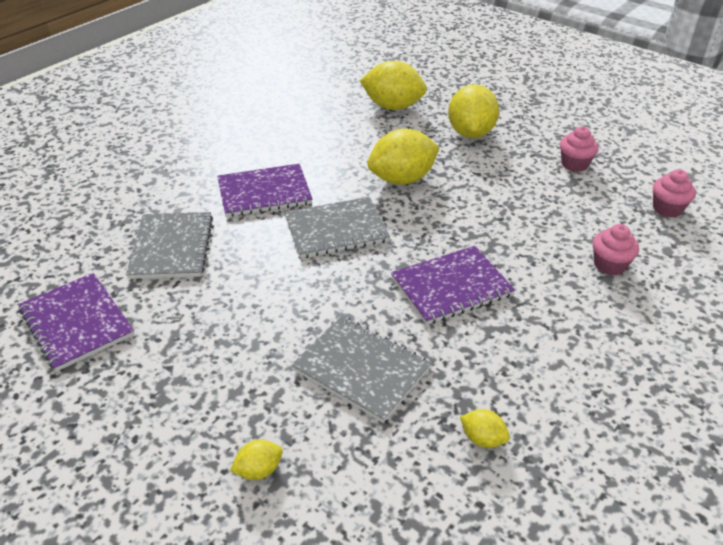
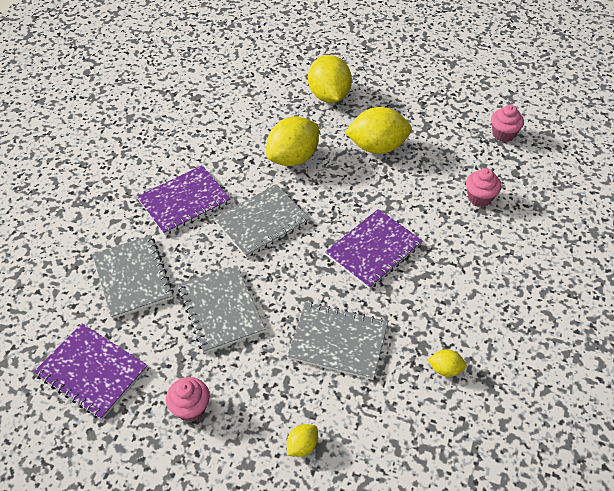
camera: 20 degrees left, 10 degrees up
(245, 300) = (221, 309): none -> grey notebook
(393, 106) = (252, 82): yellow lemon -> yellow lemon (377, 147)
(574, 164) = (422, 108): pink cupcake -> pink cupcake (190, 408)

